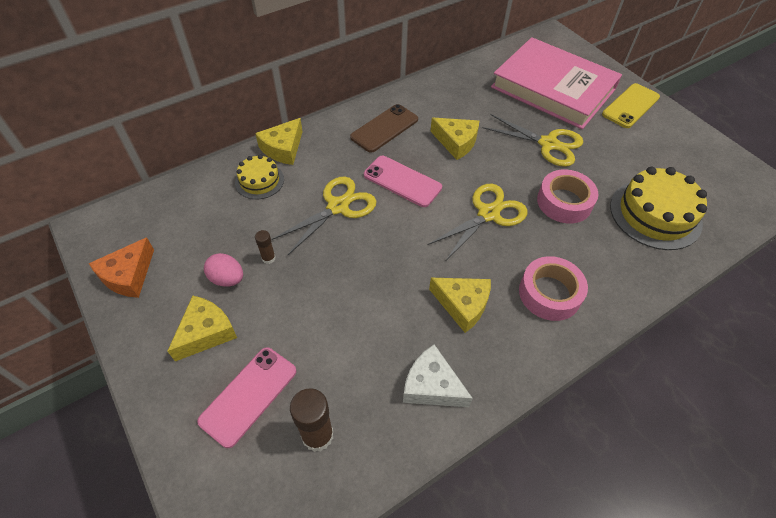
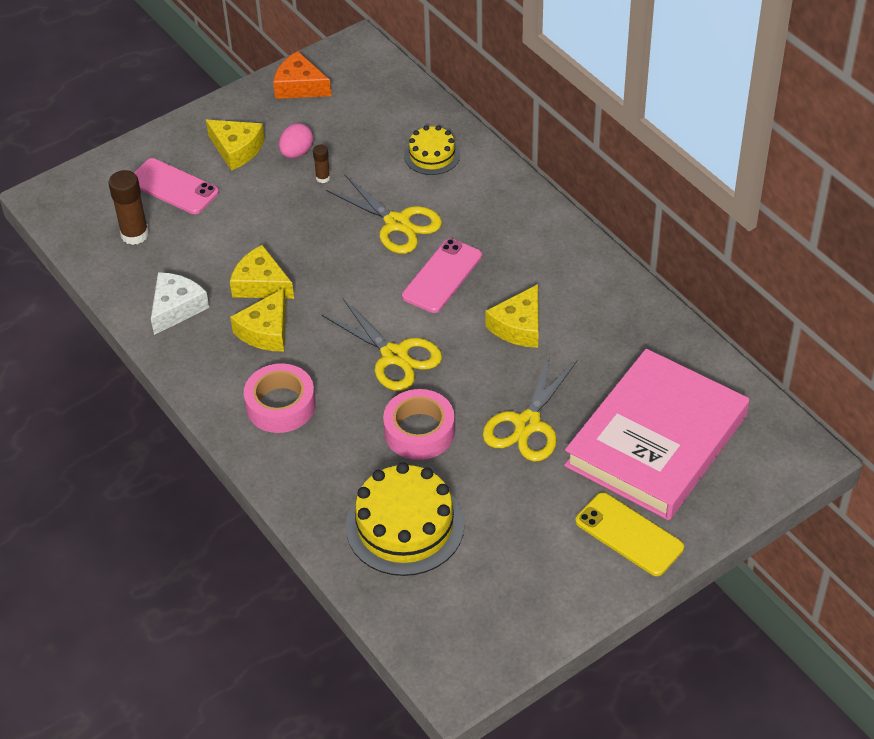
camera: 90 degrees right, 5 degrees down
(283, 148) = (487, 167): yellow cheese -> yellow cheese (261, 284)
(384, 128) = (536, 255): brown phone -> none

